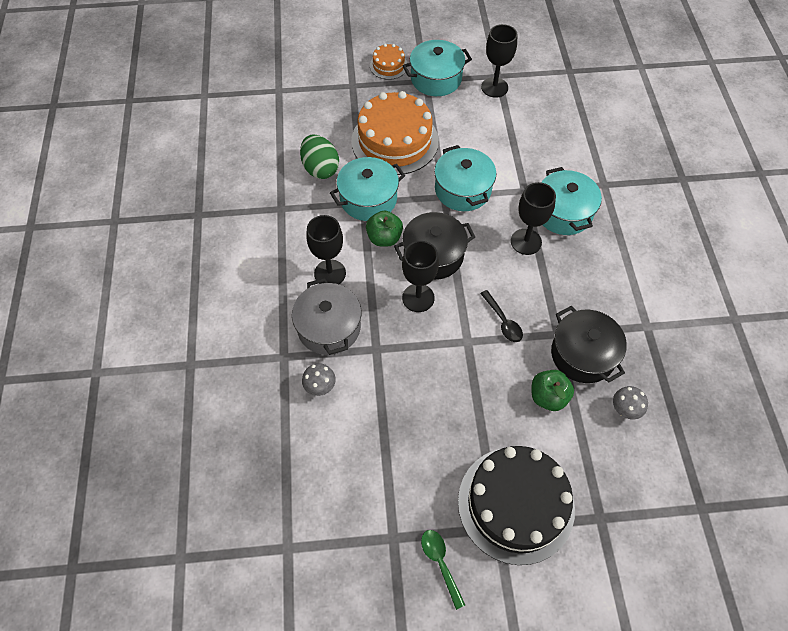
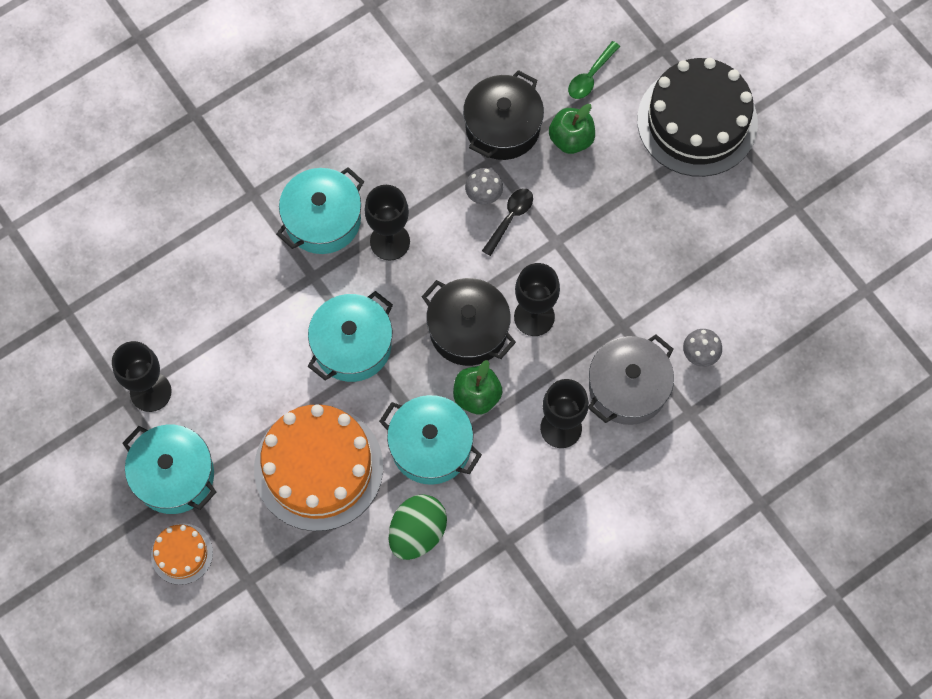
camera: 120 degrees left, 10 degrees up
(440, 563) = (790, 158): green spoon -> green spoon (590, 76)
(624, 410) = (542, 68): grey mushroom -> grey mushroom (483, 196)

